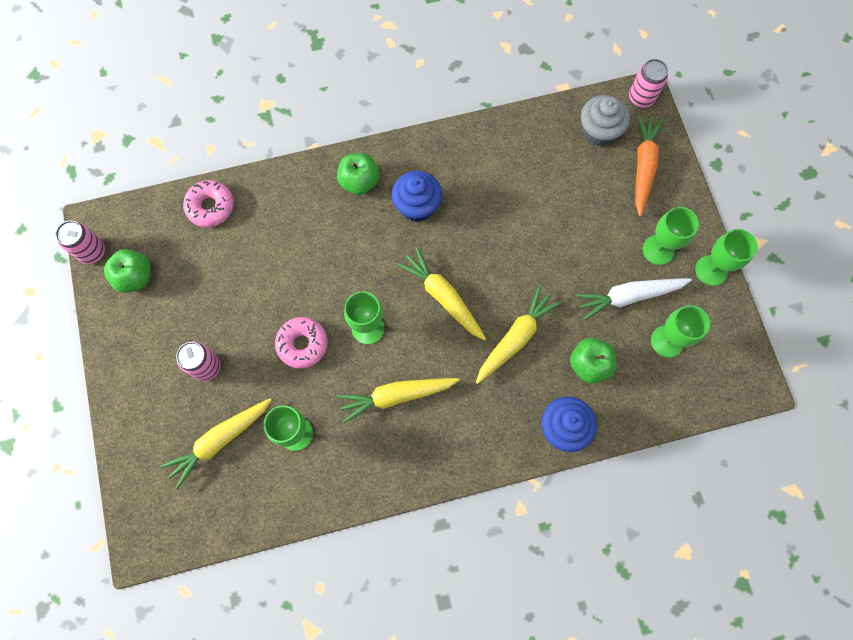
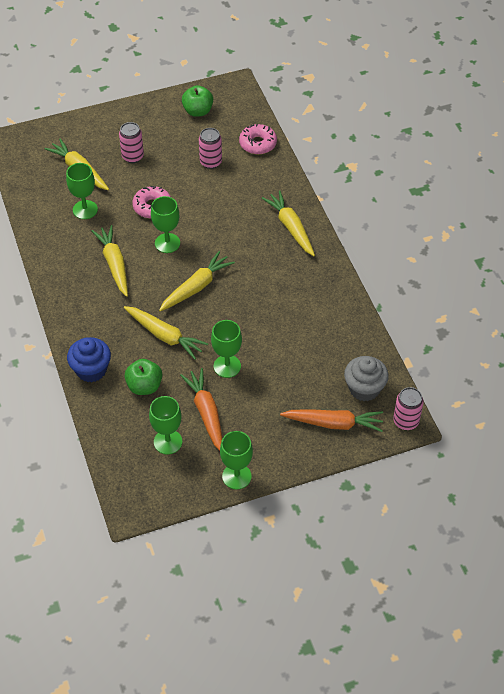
camera: 85 degrees right, 20 degrees down
(92, 252) = (215, 87): pink can -> pink can (211, 162)
(359, 182) = (291, 227): green apple -> yellow carrot
(417, 206) = (274, 265): blue cupcake -> none
(629, 296) = (206, 413): white carrot -> orange carrot
(658, 250) = (252, 435): green goblet -> green goblet (227, 366)

